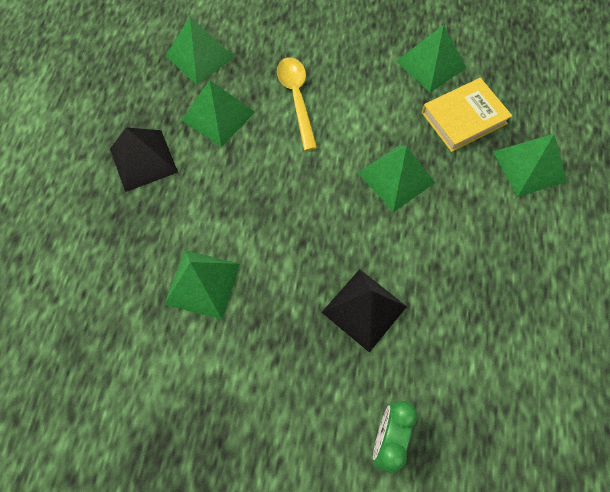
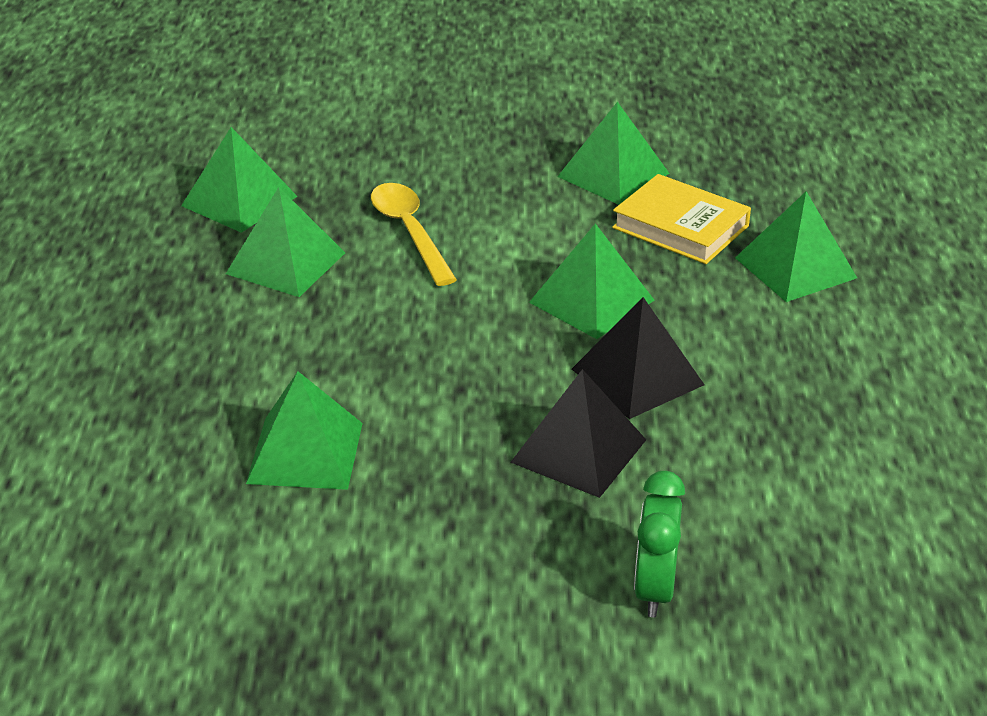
camera: 10 degrees left, 30 degrees down
(143, 160) = (171, 325): black pyramid -> black pyramid (637, 377)
(464, 118) = (680, 227): yellow book -> yellow book turned 75 degrees clockwise

